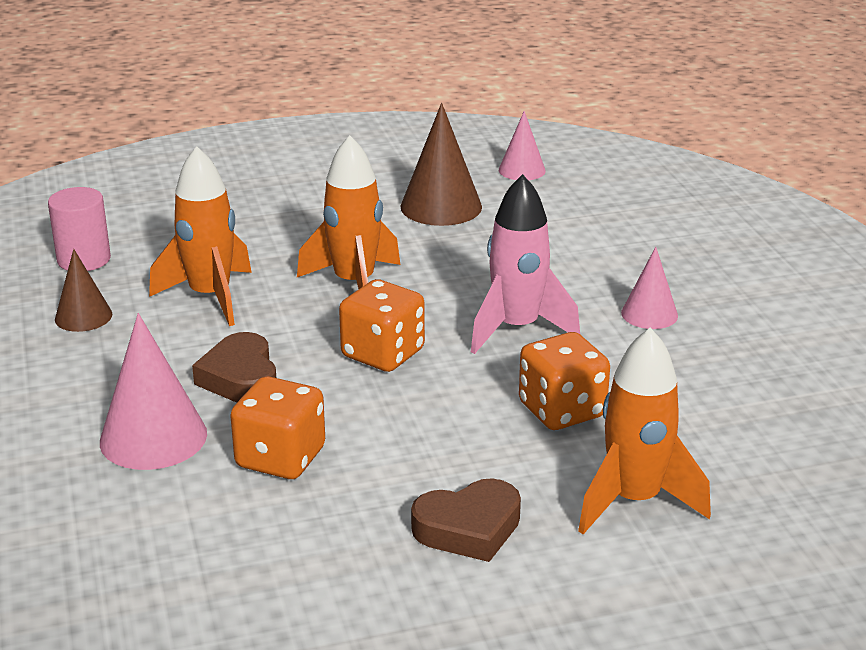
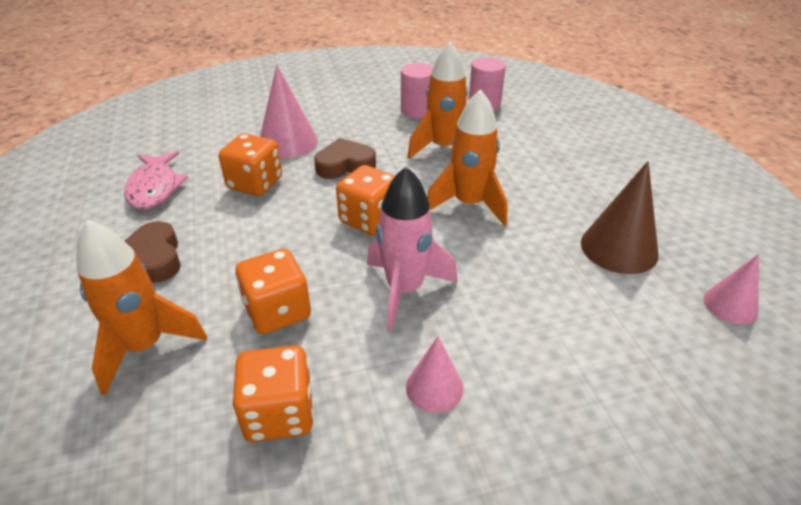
camera: 90 degrees right, 10 degrees up
(83, 316) = (417, 111): brown cone -> pink cylinder
(278, 566) = (154, 188): none -> pink fish
(702, 396) = (279, 413): none -> orange dice

